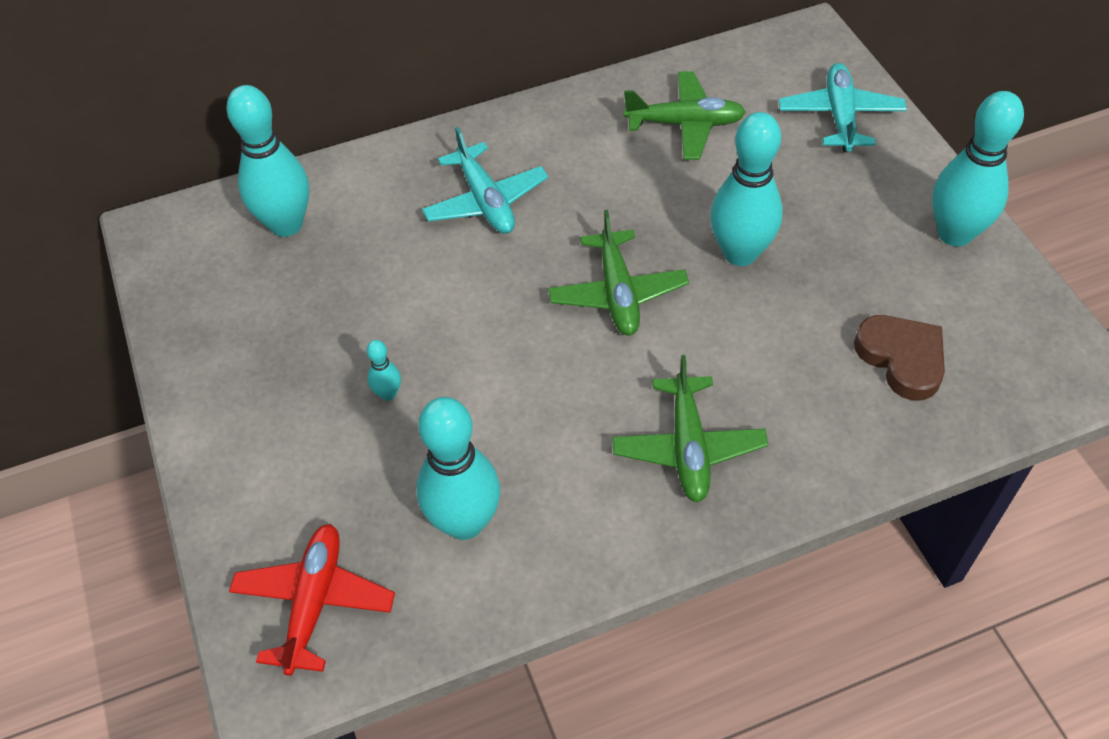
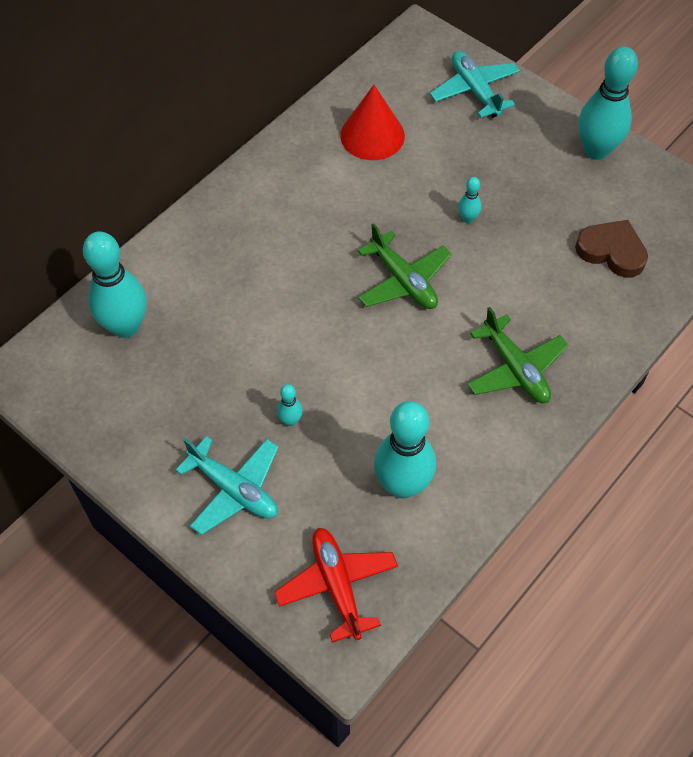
camera: 30 degrees left, 5 degrees up
(485, 201) = (266, 249): turquoise plane -> turquoise plane (234, 489)
(685, 124) = (372, 135): green plane -> red cone
(740, 253) = (468, 218): turquoise bowling pin -> turquoise bowling pin, size x0.44

